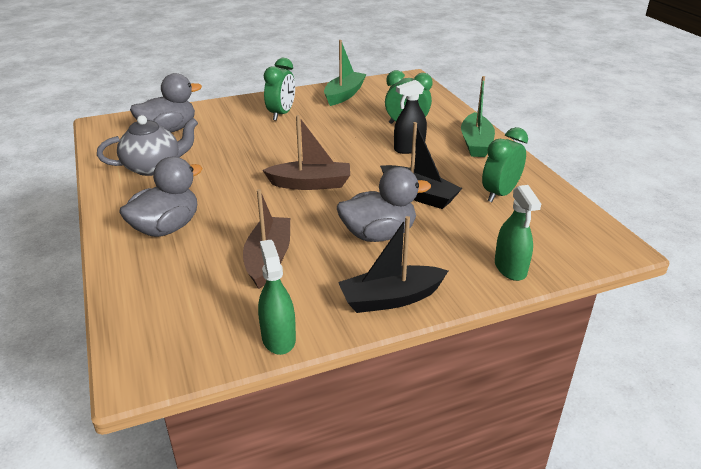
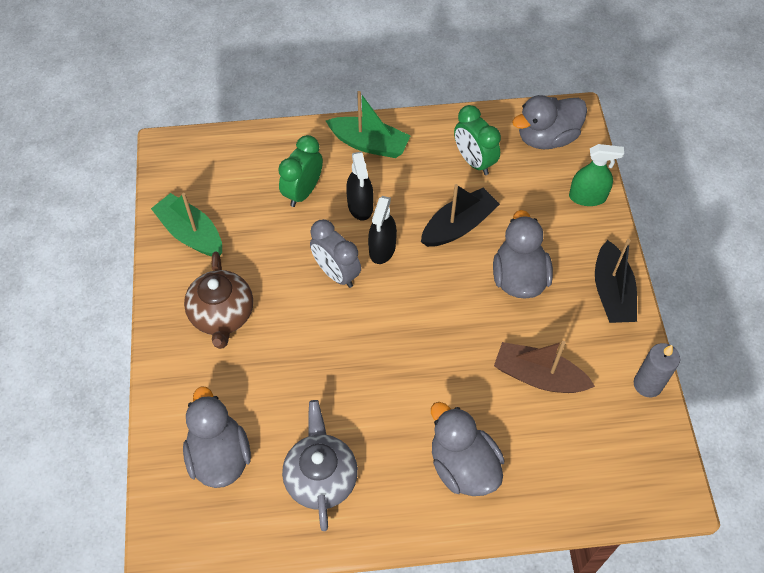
camera: 75 degrees left, 25 degrees up
(278, 338) = (647, 384): green spray bottle -> grey candle
(281, 114) = (222, 315): green clock -> brown teapot
(310, 184) = (410, 315): brown boat -> none
(337, 148) = (336, 273): none -> grey clock
(372, 163) = (382, 249): none -> black spray bottle
(568, 232) = (547, 137): none -> grey duck

